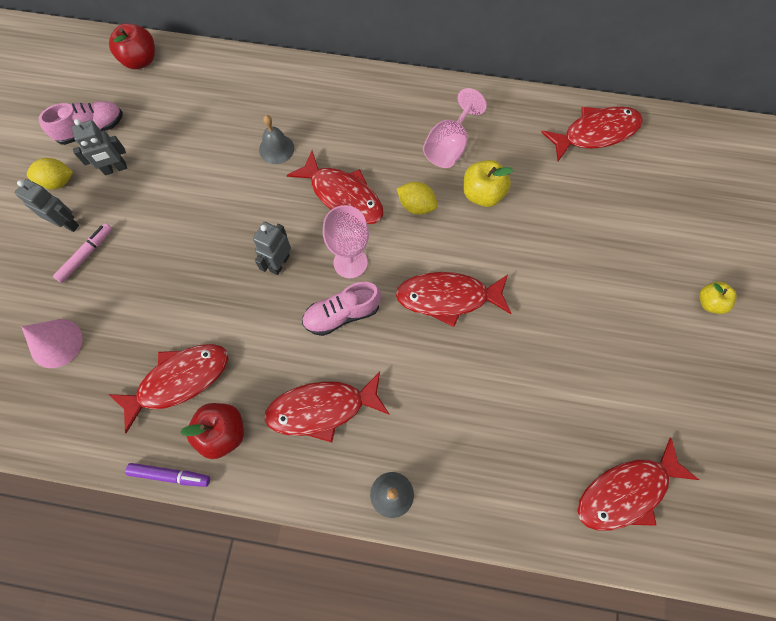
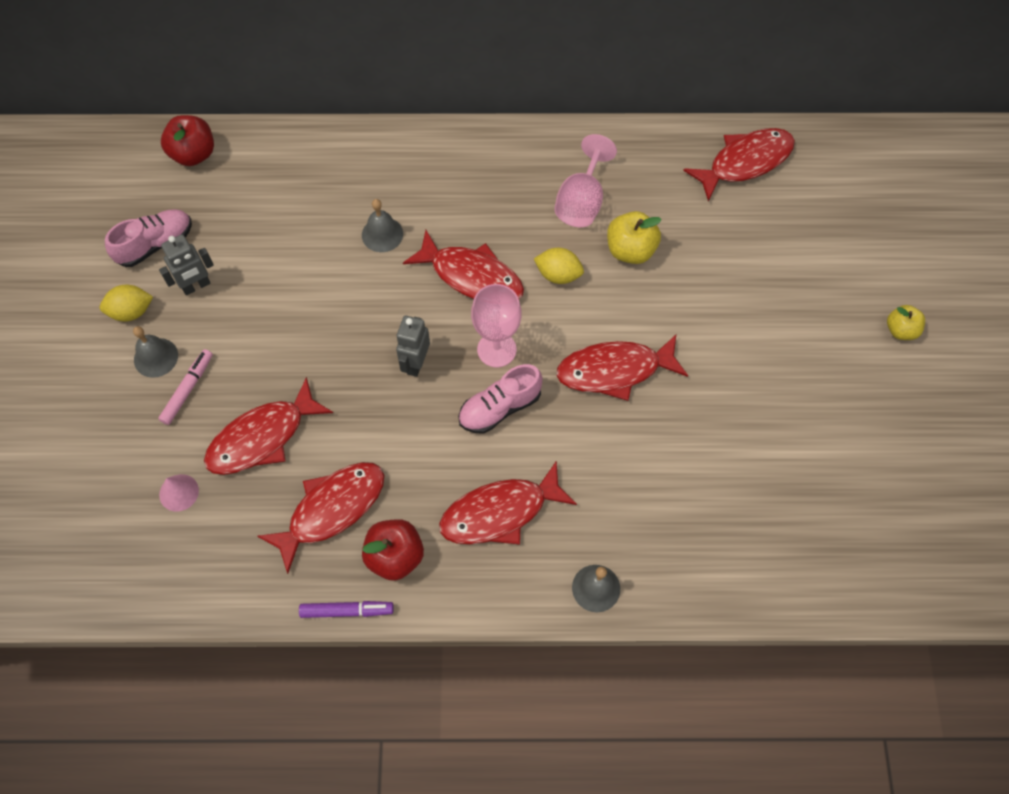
camera: 10 degrees left, 5 degrees down
(56, 343) = (179, 492): pink cone -> pink cone, size x0.66
(67, 223) = (156, 357): grey robot -> grey bell
(626, 491) = (845, 541): red fish -> red fish (262, 437)

